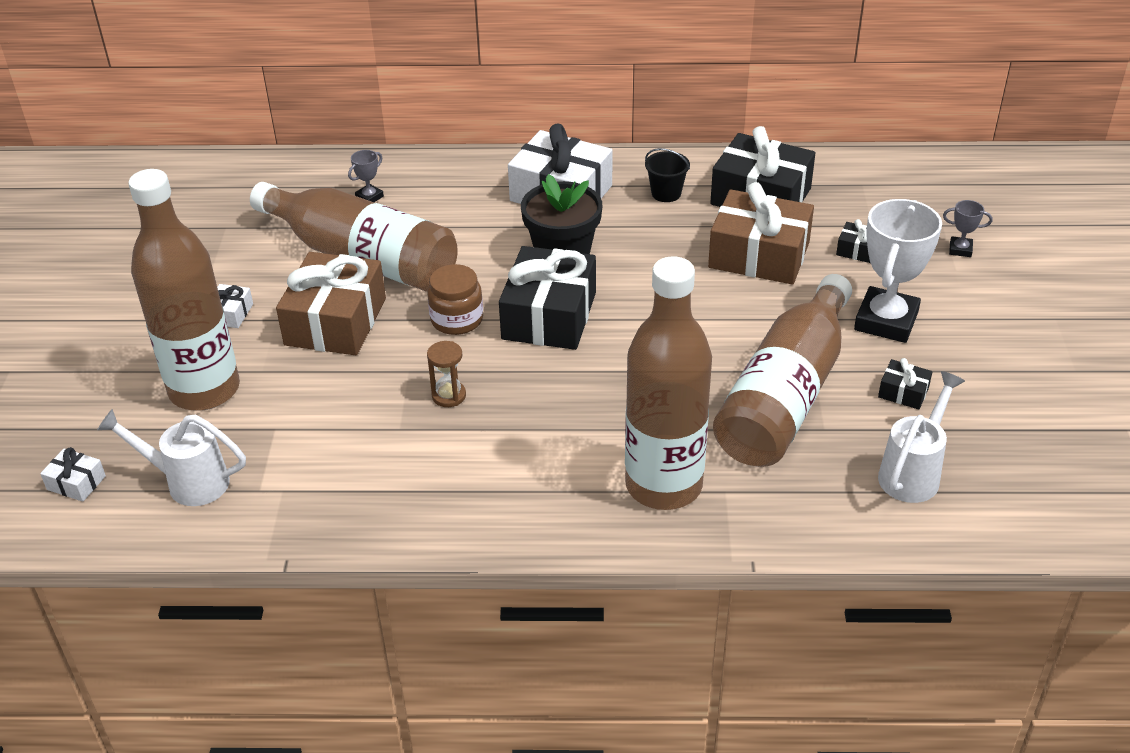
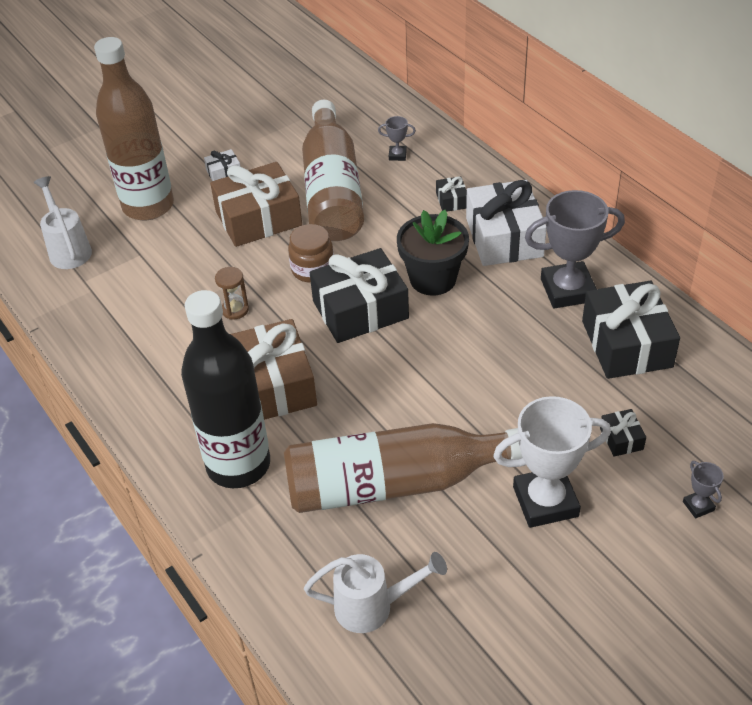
camera: 55 degrees right, 5 degrees up
(76, 483) = (34, 209): white gift -> none
(663, 485) = (238, 465): brown bottle -> black bottle
(666, 193) = (567, 290): black bucket -> grey trophy
(759, 255) = (549, 382): brown gift -> brown gift (273, 385)
(903, 392) = (464, 555): black gift -> black gift (451, 200)

